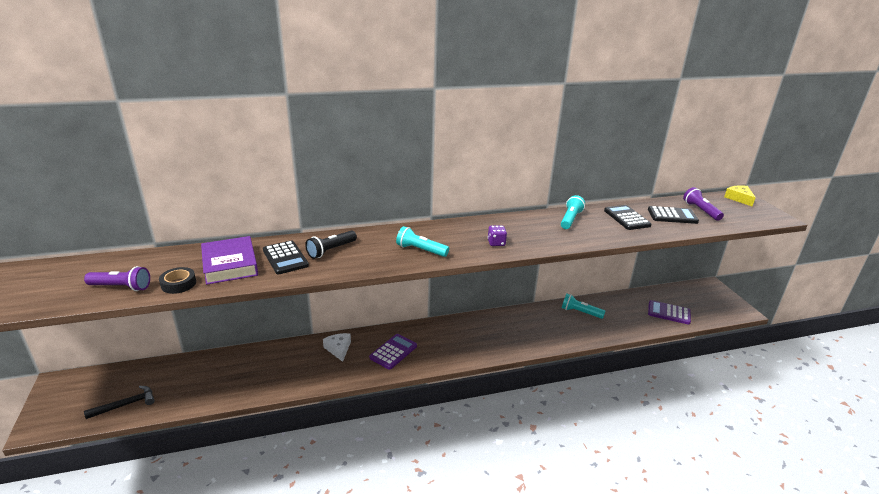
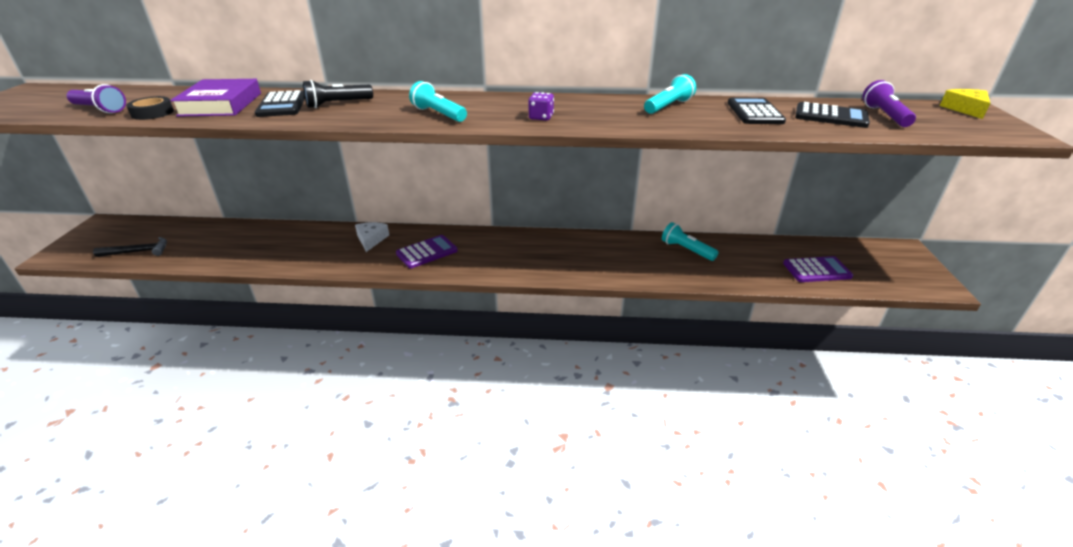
camera: 20 degrees right, 5 degrees up
(669, 313) = (816, 270): purple calculator -> purple calculator turned 135 degrees clockwise

